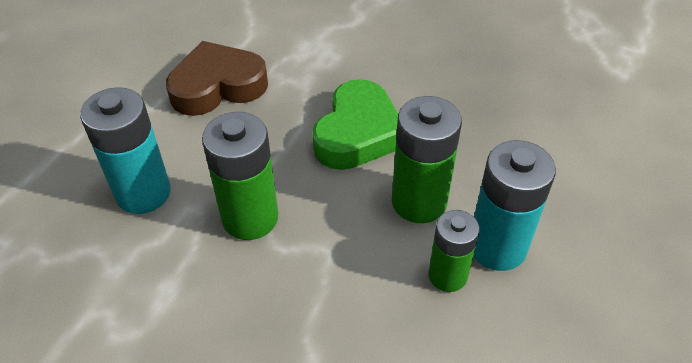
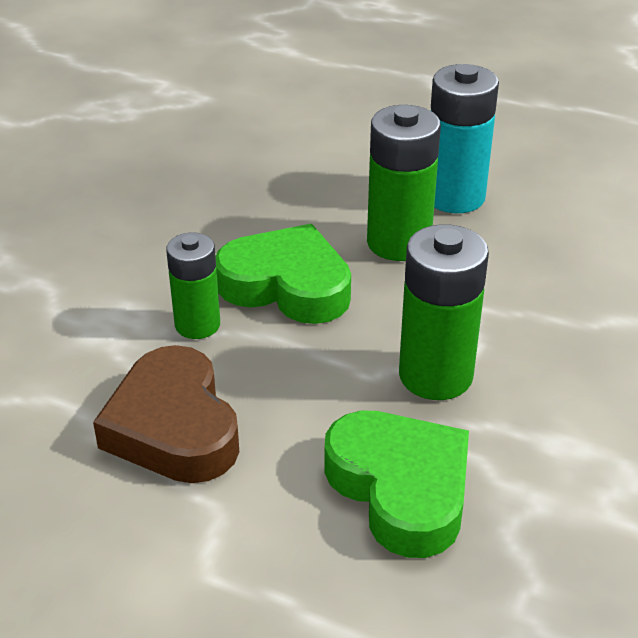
camera: 90 degrees left, 10 degrees down
(143, 193) = (401, 489): turquoise battery -> green heart
(447, 275) = (495, 229): green battery -> green battery (197, 325)

